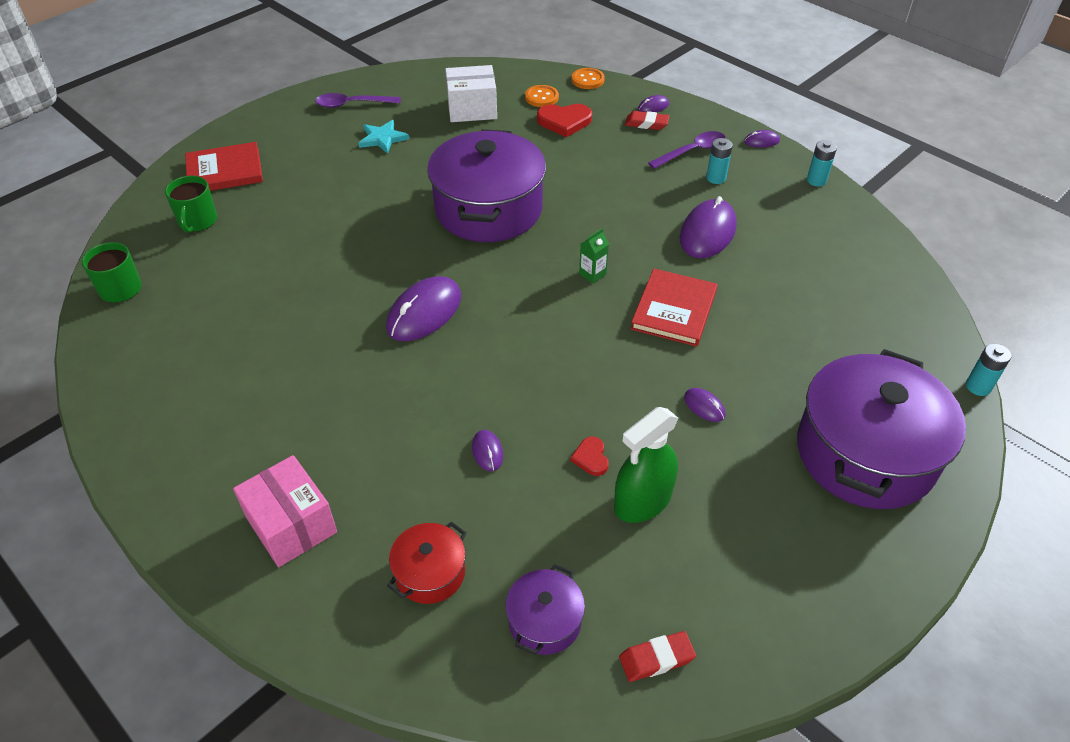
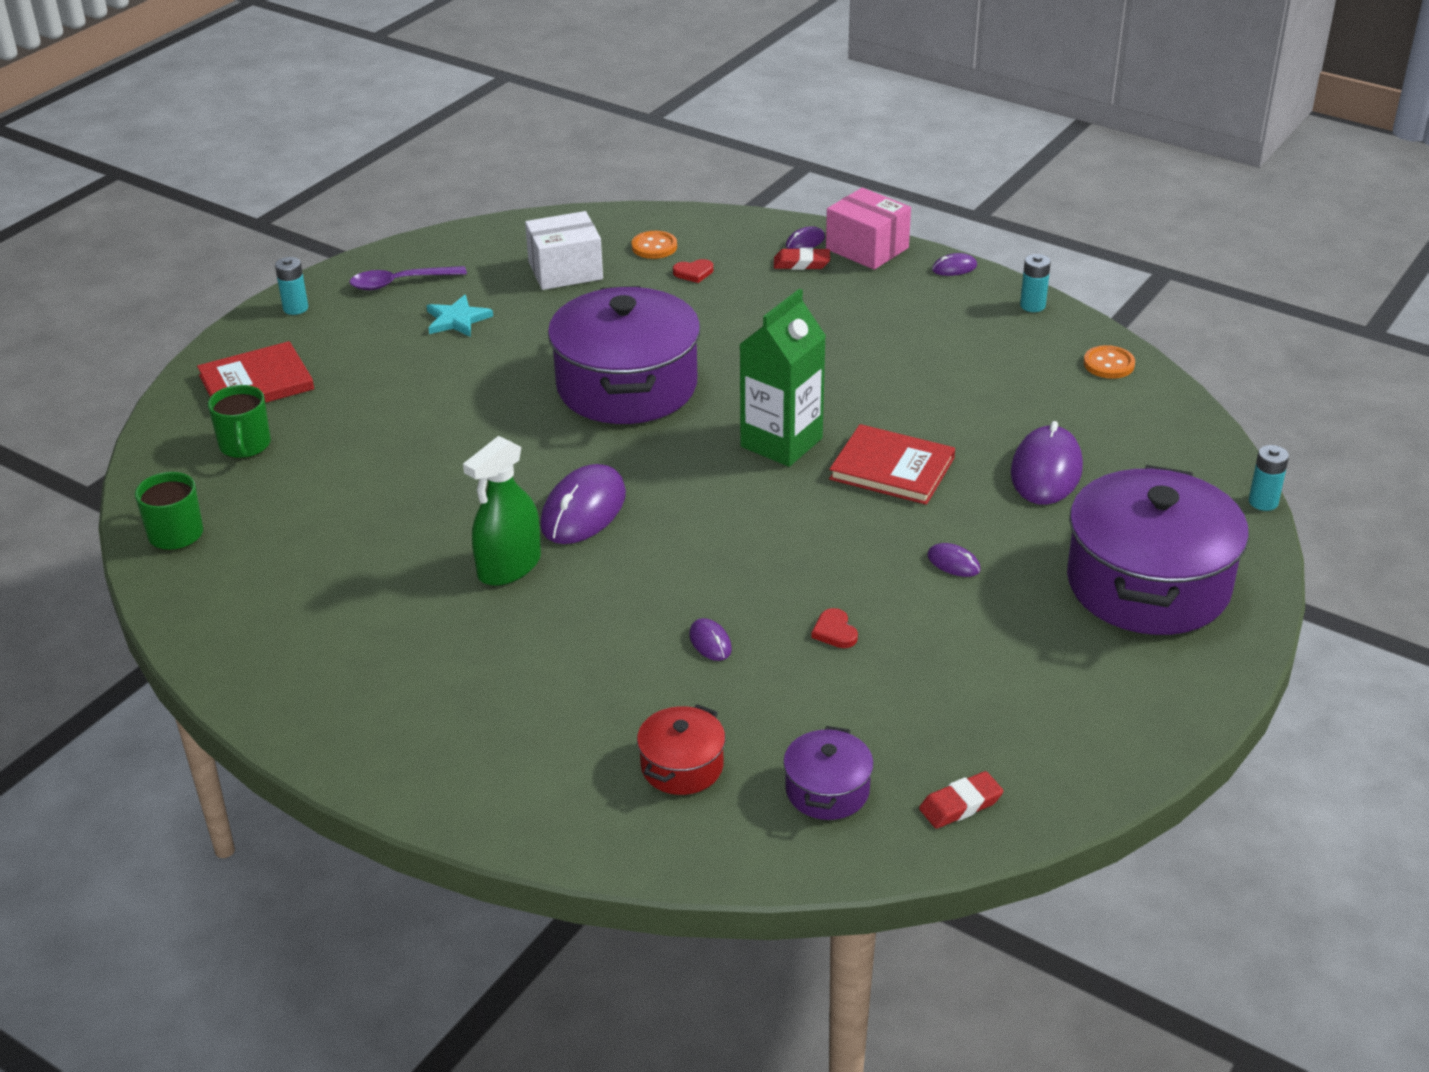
camera: 10 degrees left, 10 degrees down
(291, 525) = (501, 745): pink box -> pink box (867, 248)
(564, 122) = (693, 273): red heart -> red heart, size x0.56
(587, 80) = (709, 218): orange button -> orange button (1108, 364)
(592, 274) = (781, 442): green carton -> green carton, size x2.40
(642, 501) = (906, 664): green spray bottle -> green spray bottle (509, 566)
(674, 310) = (892, 468): red book -> red book turned 75 degrees counterclockwise
(692, 151) = (869, 290): purple spoon -> none
(707, 232) = (912, 379): purple mouse -> purple mouse (1046, 470)
(716, 178) = (907, 317): turquoise battery -> turquoise battery (295, 308)

